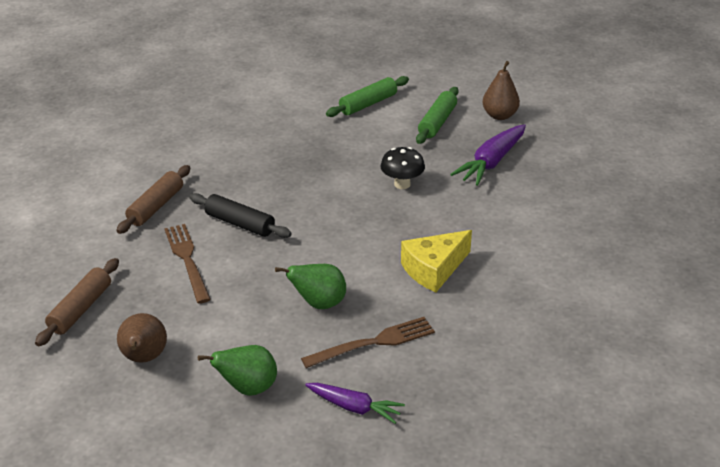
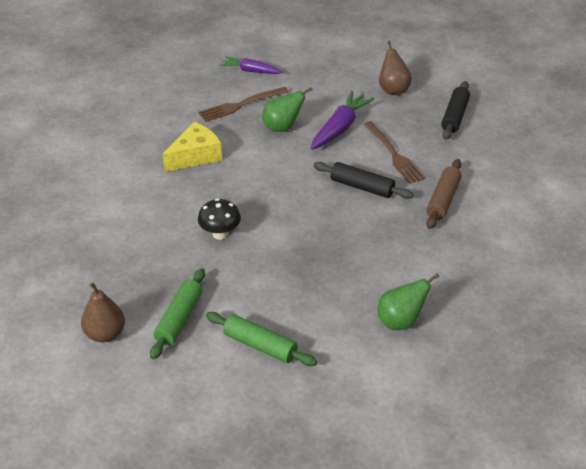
camera: 175 degrees right, 5 degrees up
(80, 309) = (455, 116): brown rolling pin -> black rolling pin
(248, 388) = (319, 77): green pear -> green pear (400, 321)
(368, 104) = (260, 345): green rolling pin -> green rolling pin turned 75 degrees clockwise
(491, 162) = (128, 265): purple carrot -> purple carrot (340, 128)

